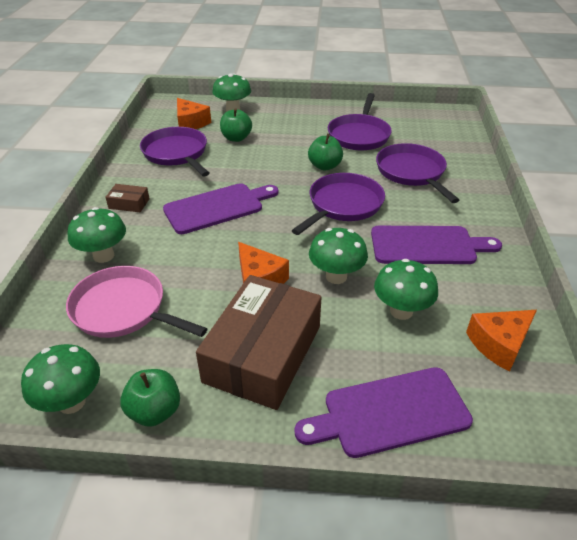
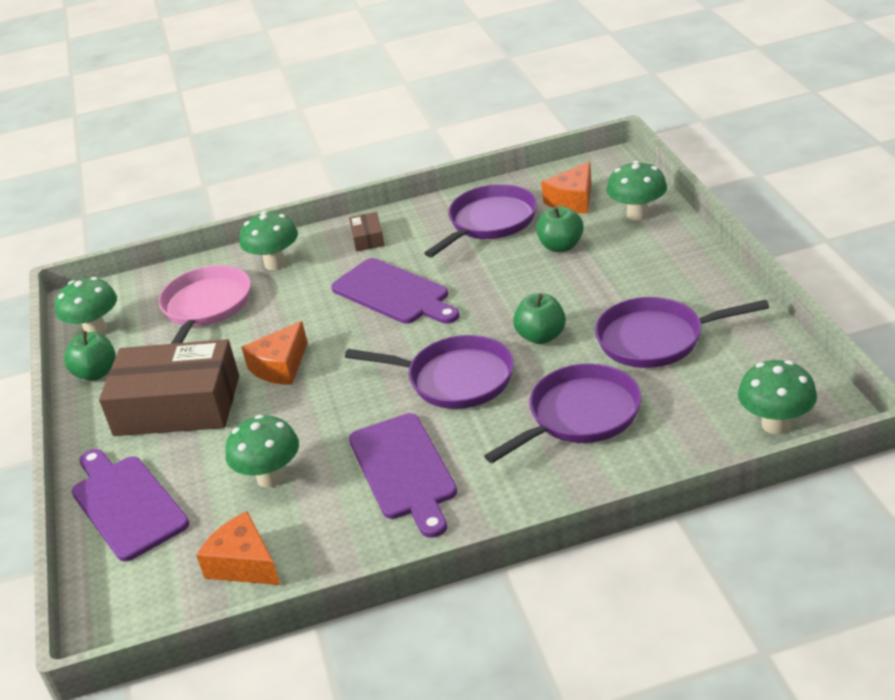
camera: 75 degrees right, 5 degrees down
(336, 276) = (309, 415): green mushroom -> green mushroom (776, 424)

